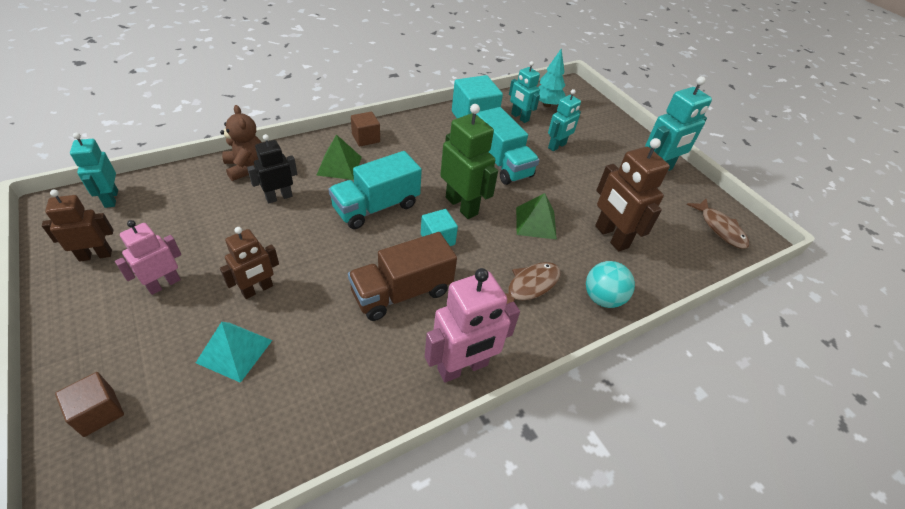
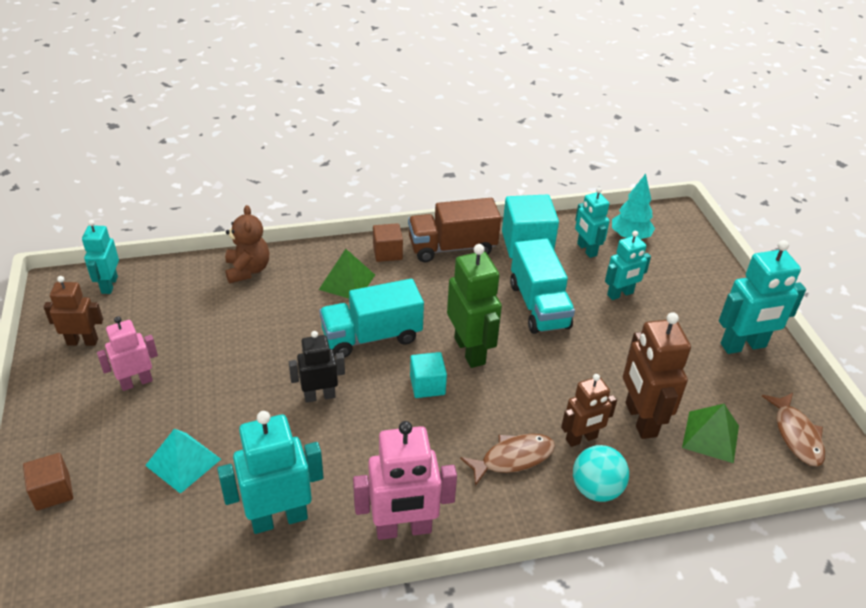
camera: 20 degrees right, 5 degrees down
(257, 290) = (222, 405): brown robot -> brown robot (581, 439)
(279, 197) = (271, 309): black robot -> black robot (319, 396)
(346, 384) = (279, 518): none -> turquoise robot
(402, 292) = (367, 437): brown truck -> brown truck (452, 247)
(536, 223) = (551, 386): green pyramid -> green pyramid (710, 436)

